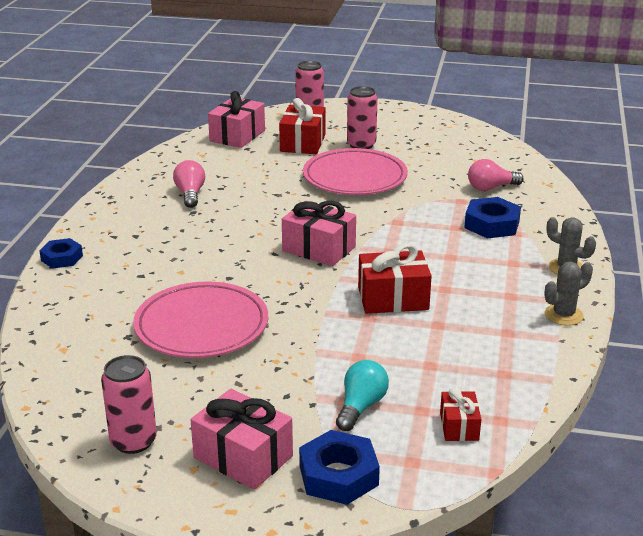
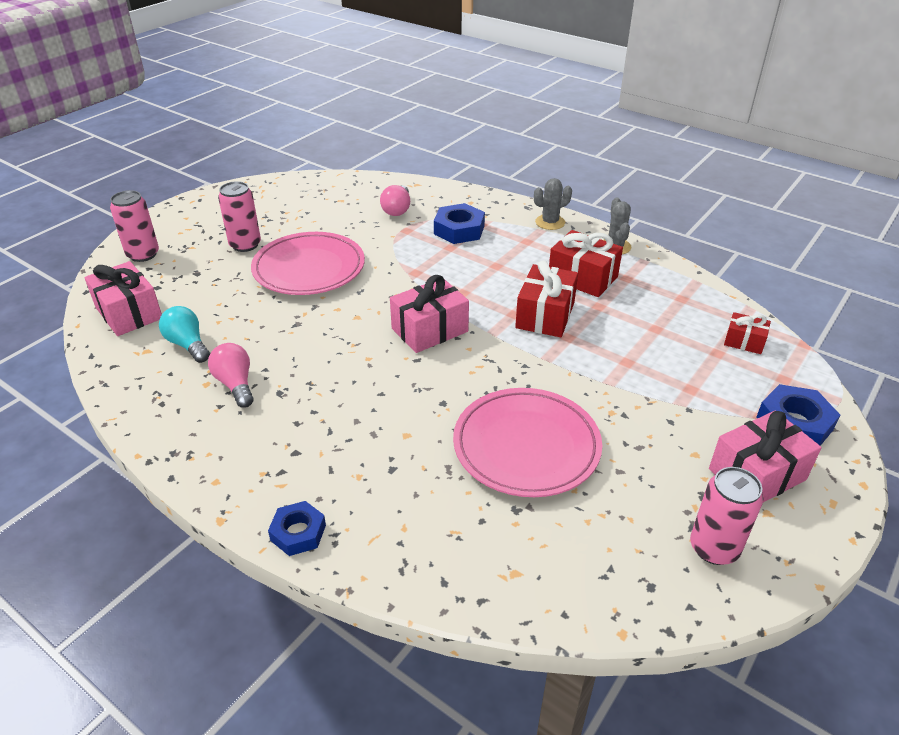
camera: 65 degrees left, 10 degrees up
(190, 194) = (235, 384): pink light bulb -> pink light bulb turned 45 degrees clockwise
(303, 143) = (200, 276): red gift -> red gift (582, 278)
(361, 406) = (702, 383): turquoise light bulb -> turquoise light bulb (188, 344)

